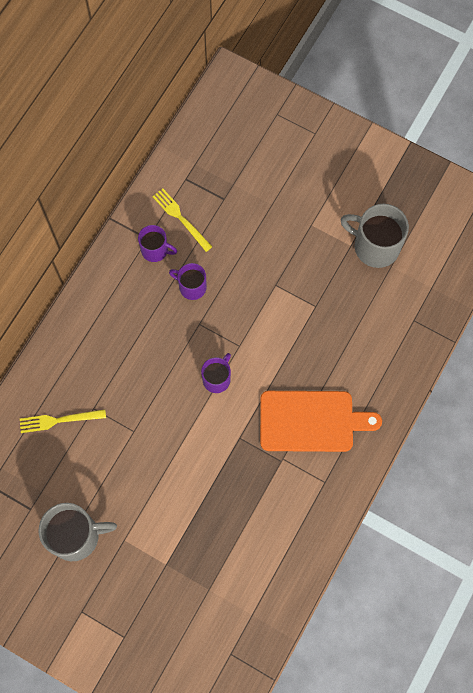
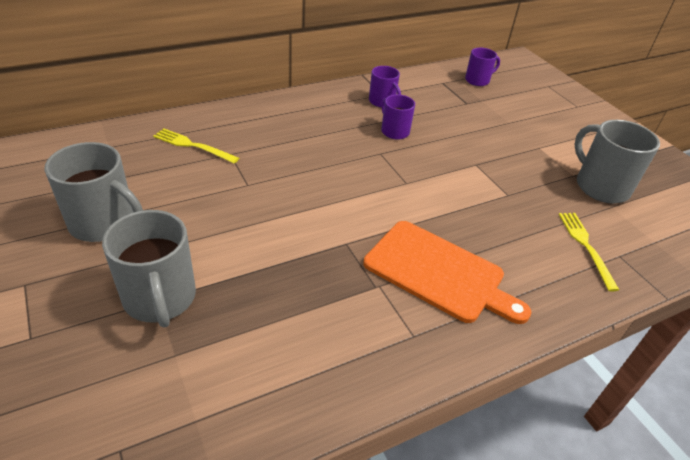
camera: 30 degrees right, 30 degrees down
(167, 562) = (160, 299): none -> grey mug
(181, 218) = (420, 97): yellow fork -> yellow fork (586, 246)
(217, 378) = (364, 192): purple mug -> purple mug (478, 80)

